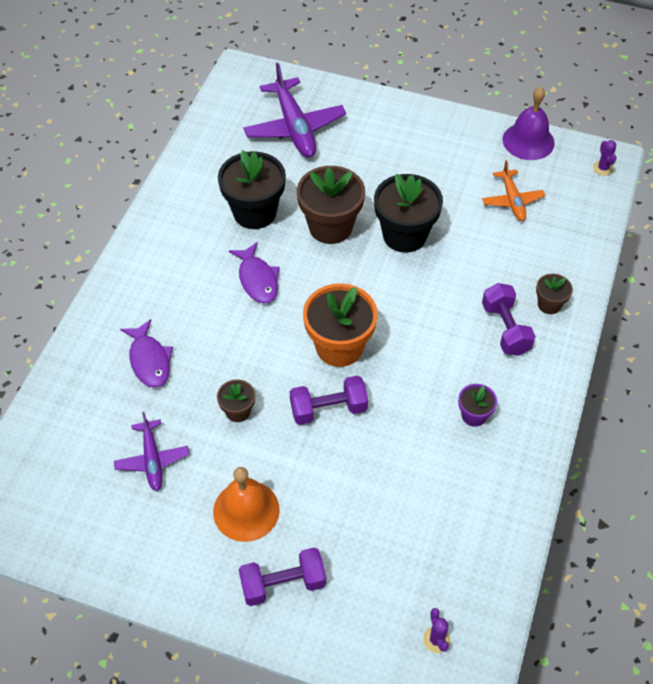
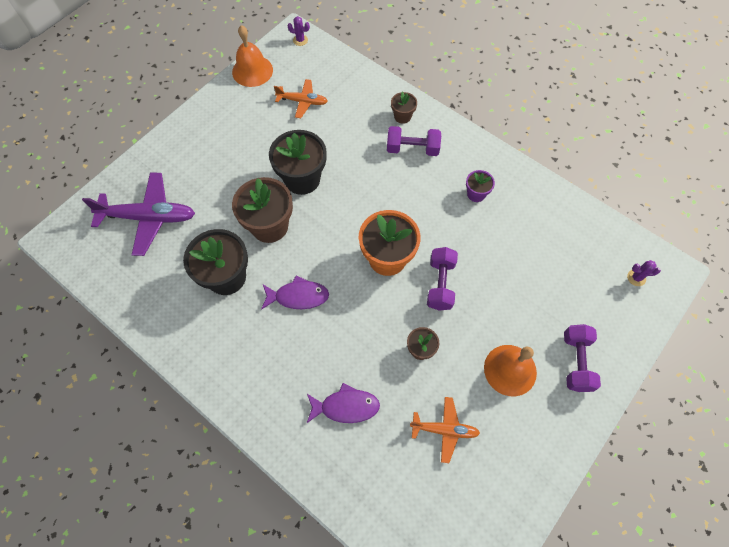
camera: 70 degrees left, 10 degrees up
(152, 460) = (444, 430): purple plane -> orange plane
(528, 141) = (252, 71): purple bell -> orange bell

